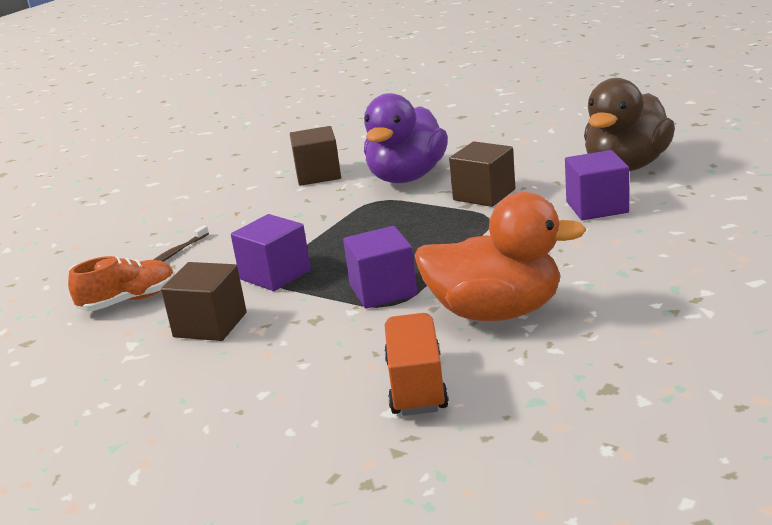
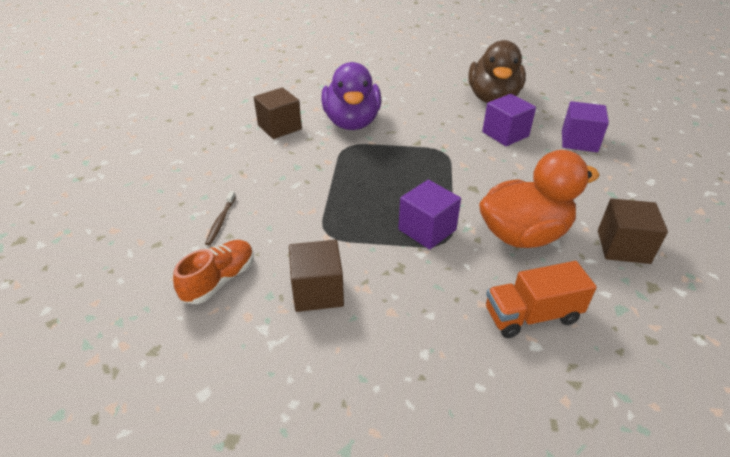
camera: 30 degrees left, 15 degrees up
(275, 275) = (329, 229): purple cube -> purple cube (579, 141)
(416, 386) = (531, 315): orange truck -> orange truck turned 75 degrees counterclockwise
(484, 195) = (421, 132): brown cube -> brown cube (623, 247)

